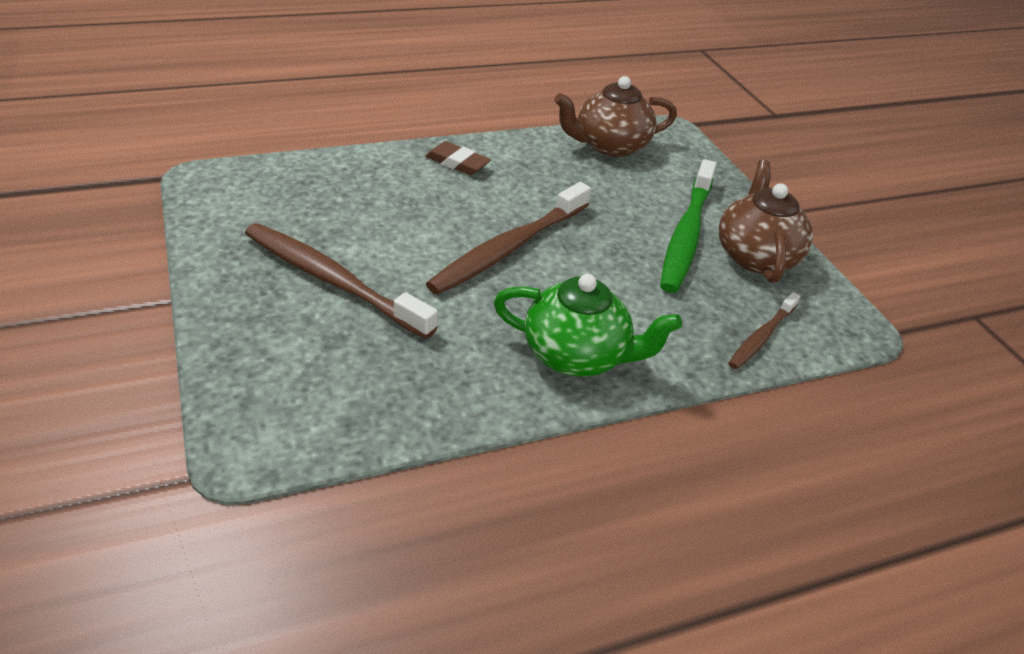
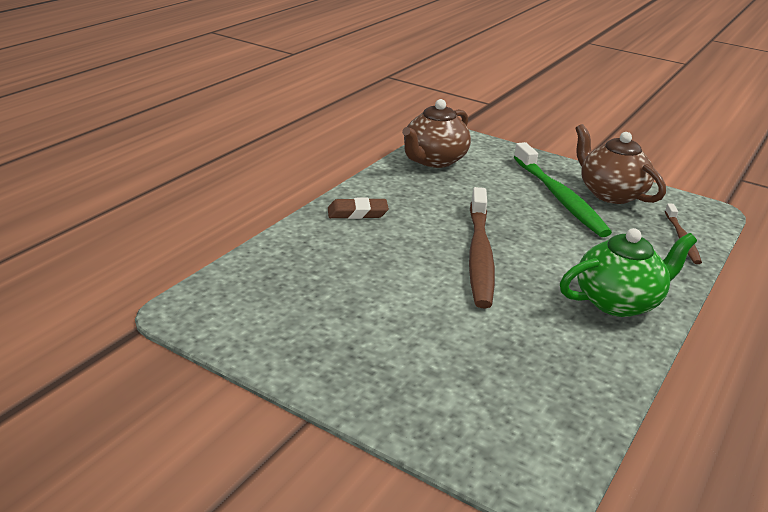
camera: 35 degrees left, 10 degrees down
(332, 280) = (406, 336): brown toothbrush -> none

